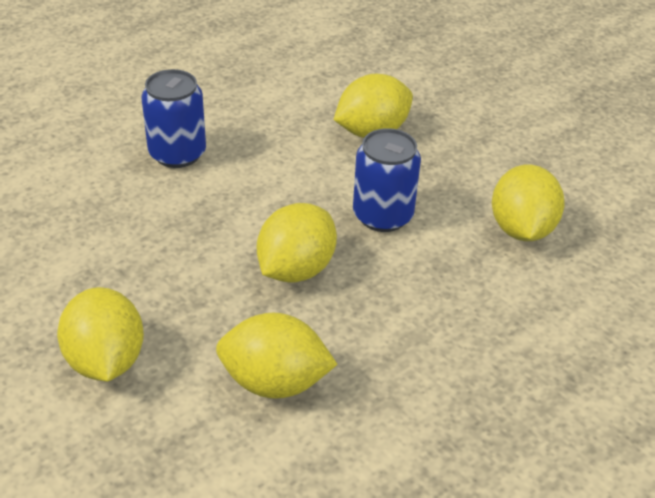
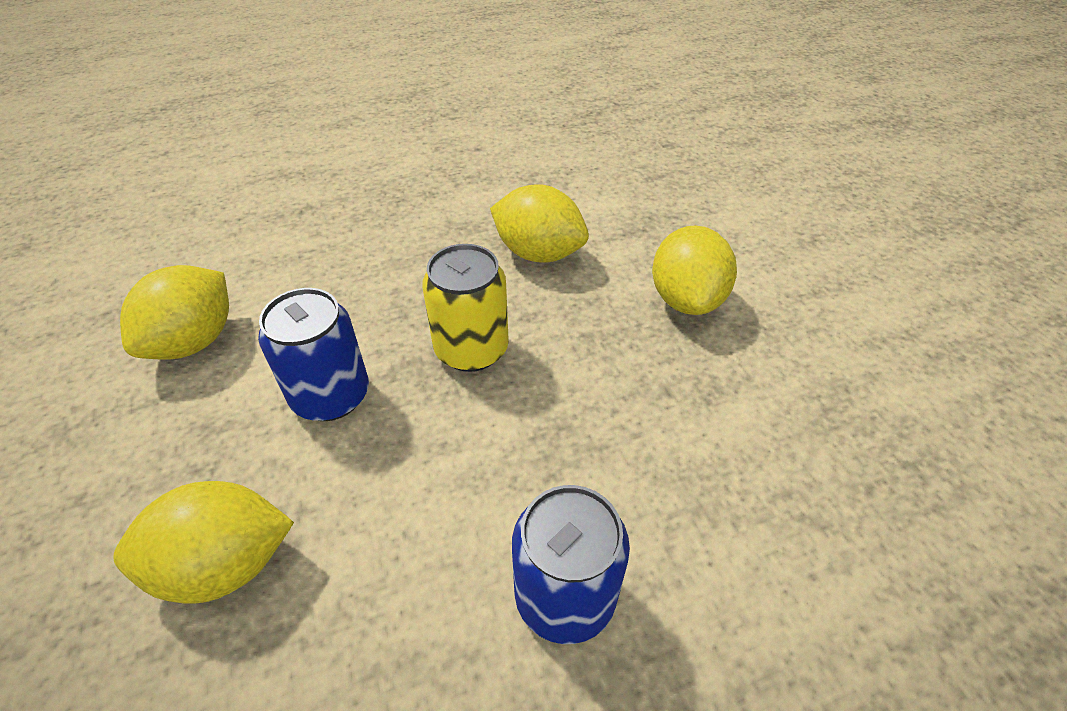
camera: 160 degrees left, 5 degrees up
(296, 269) = (471, 349): yellow lemon -> yellow can

